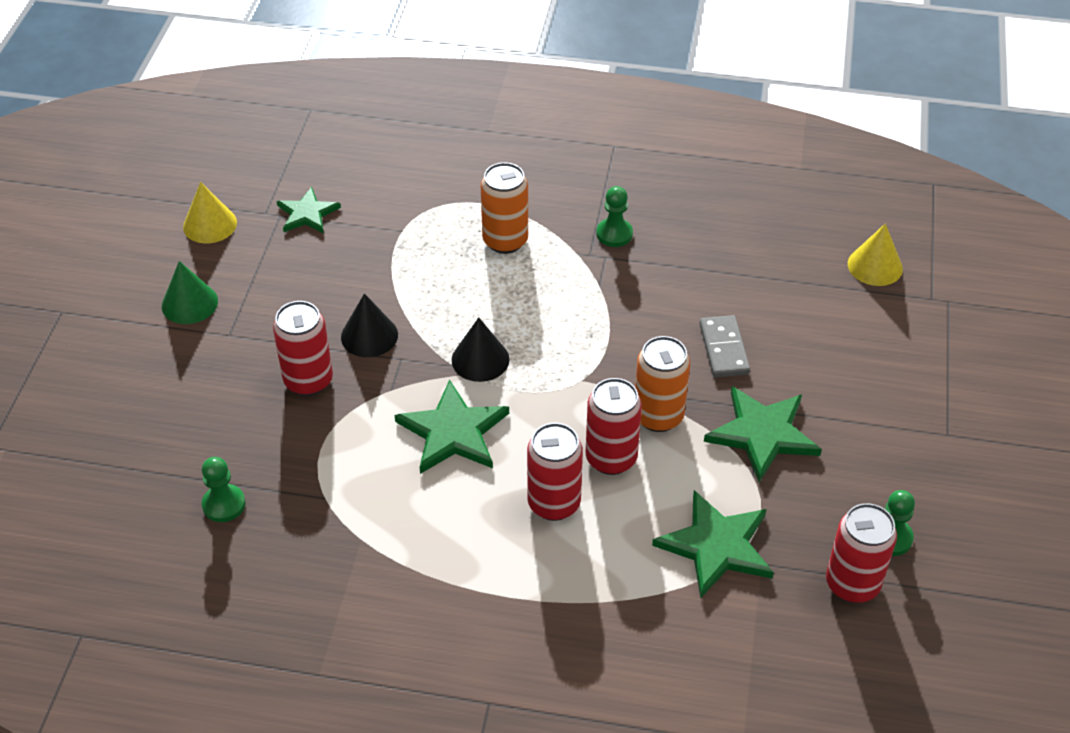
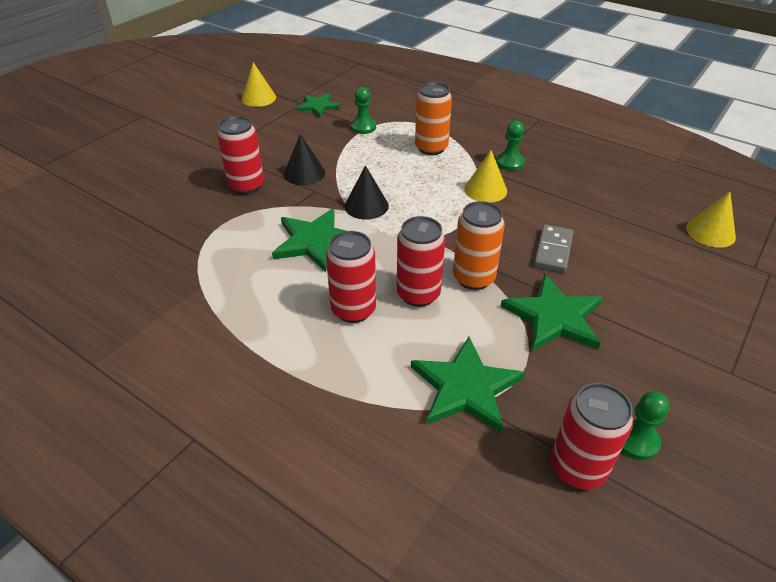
camera: 25 degrees right, 5 degrees down
(189, 303) = (213, 130): green cone -> none
(224, 504) = (134, 236): green pawn -> green pawn (363, 127)
(607, 286) = (485, 190): none -> yellow cone

